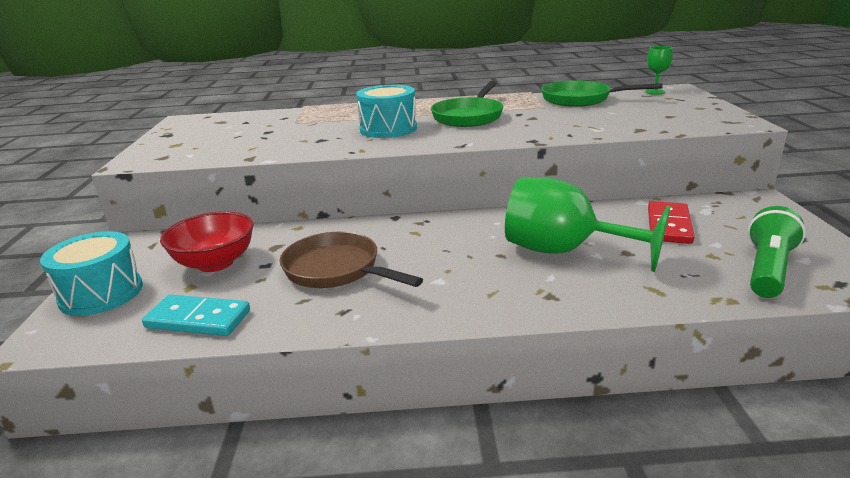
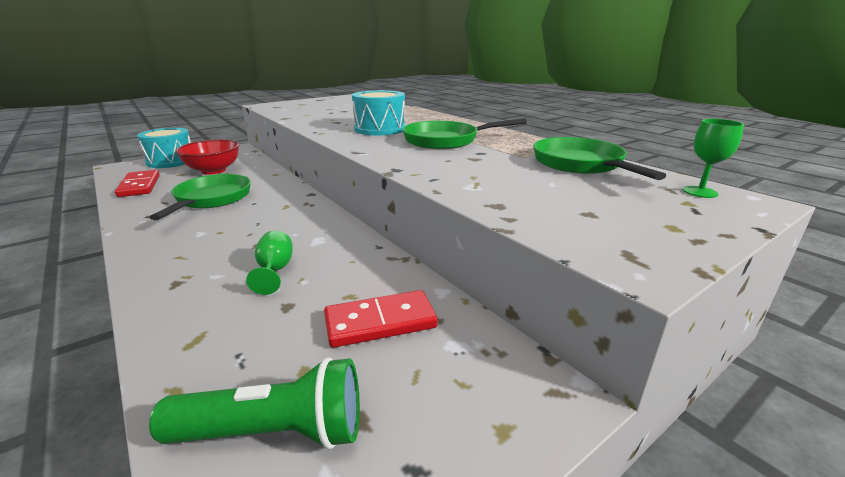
camera: 55 degrees right, 0 degrees up
(198, 319) = (140, 186): turquoise domino -> red domino
(337, 270) = (211, 199): brown pan -> green pan
(563, 251) = (275, 271): green goblet -> green goblet, size x0.44

